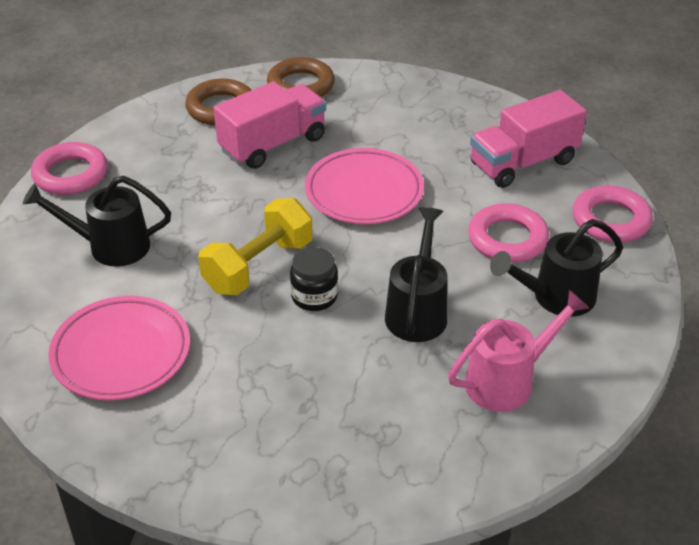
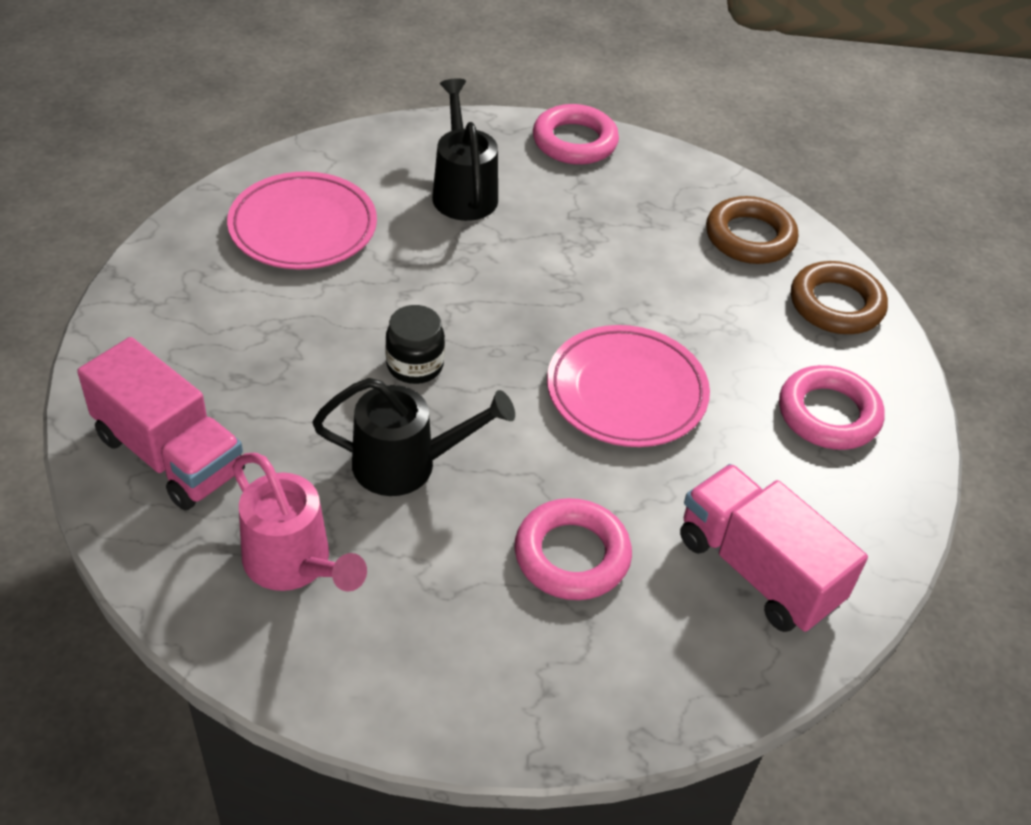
camera: 75 degrees right, 5 degrees up
(258, 266) = (457, 311): yellow dumbbell -> none
(273, 144) = (693, 294): pink truck -> pink truck (169, 454)
(555, 297) = (460, 616): black watering can -> none
(610, 220) = (653, 690): pink ring -> pink ring (828, 414)

